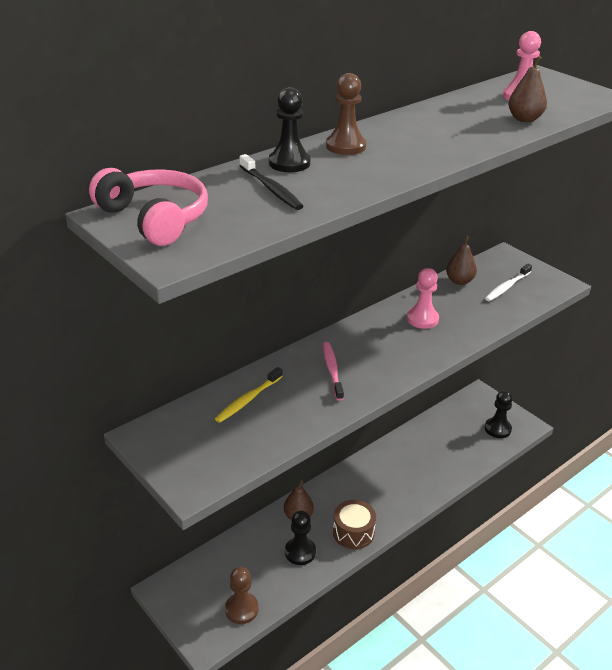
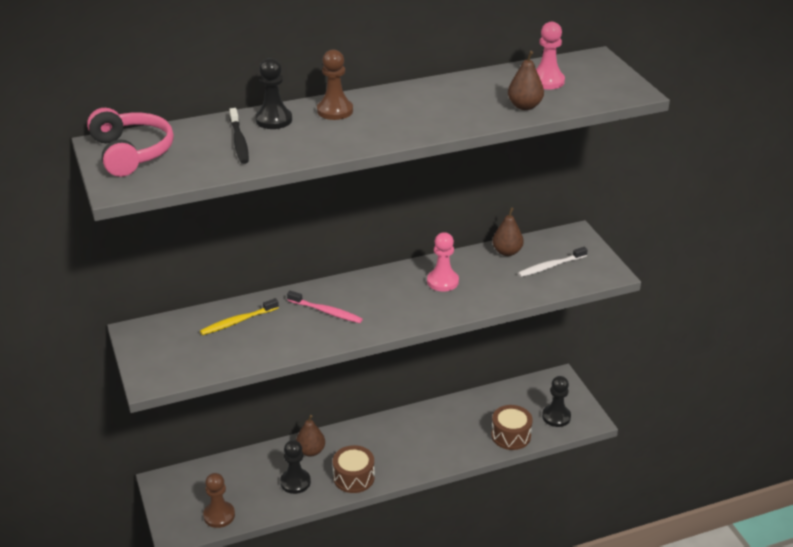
camera: 20 degrees right, 0 degrees up
(332, 370) = (326, 311): pink toothbrush -> pink toothbrush turned 105 degrees clockwise
(470, 455) = (511, 435): none -> brown drum

